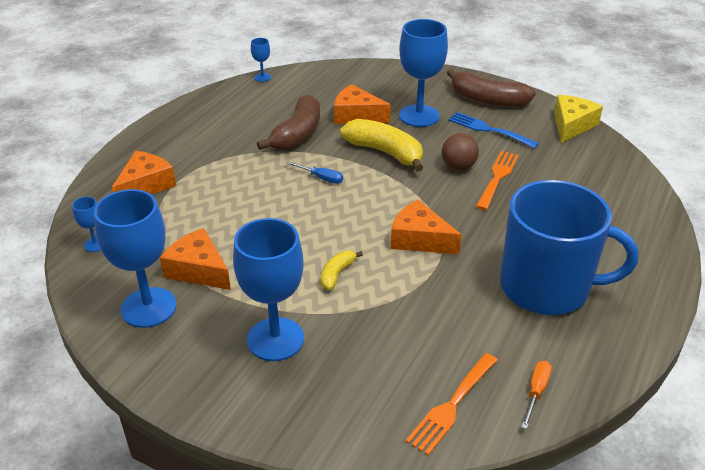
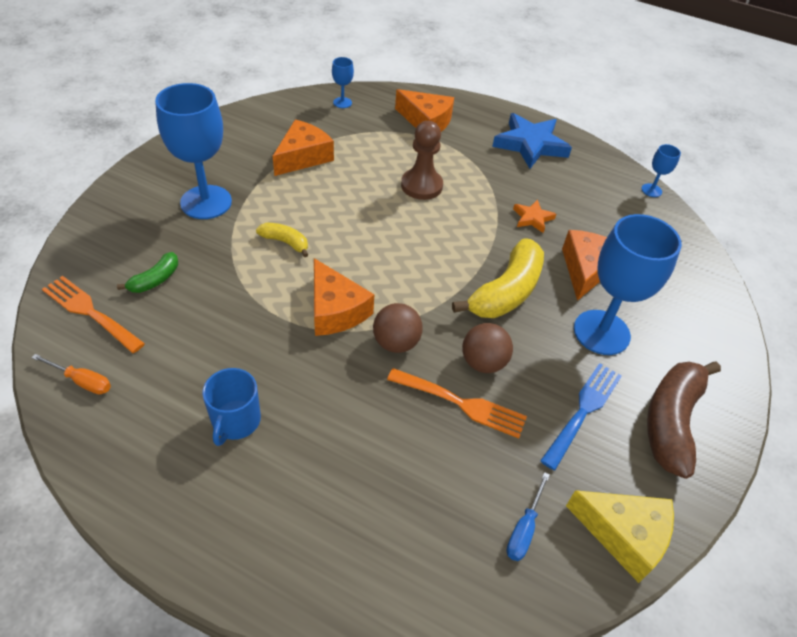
camera: 85 degrees right, 10 degrees up
(148, 307) = (260, 134): blue goblet -> none
(194, 127) = (530, 145): none -> blue star
(252, 190) = (421, 186): none -> brown pawn
(298, 134) = (532, 218): brown banana -> orange star
(321, 178) = (447, 235): blue screwdriver -> blue screwdriver (524, 529)
(399, 362) = (155, 280): none -> green banana
(419, 239) = (335, 310): orange cheese -> orange cheese turned 120 degrees clockwise
(448, 206) = (396, 343): none -> brown ball
(547, 287) = (236, 421): blue mug -> blue mug, size x0.45

